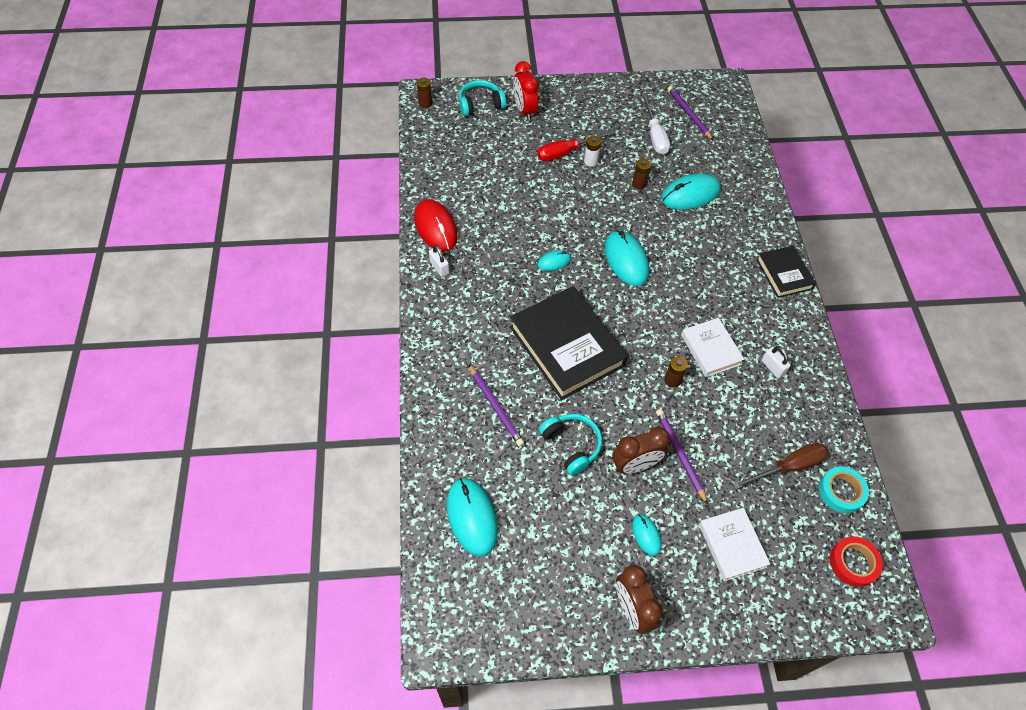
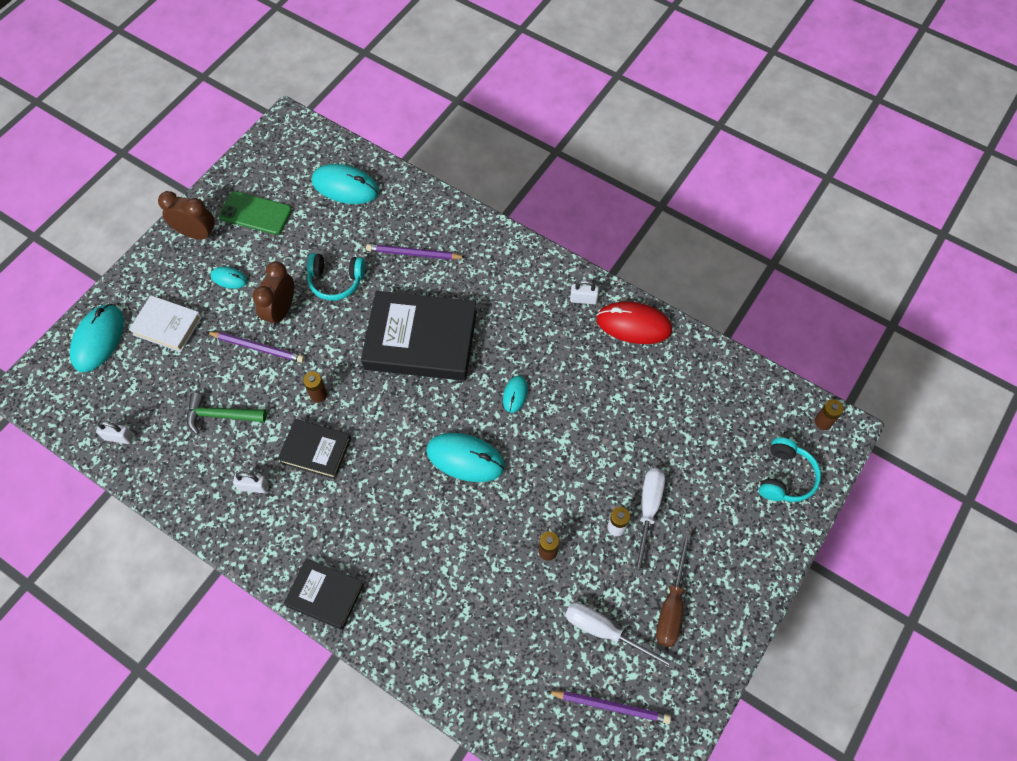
camera: 130 degrees right, 5 degrees up
(524, 110) = (745, 517): red clock -> none
(565, 152) = (648, 511): red screwdriver -> white screwdriver
(566, 574) = (255, 213): none -> green phone
(690, 194) = (493, 594): turquoise mouse -> turquoise mouse (98, 339)
(710, 349) = (315, 450): white book -> black book
(752, 433) = (221, 415): none -> green hammer
(788, 467) = (172, 417): brown screwdriver -> brown screwdriver (671, 605)
(841, 491) = (119, 437): turquoise tape -> white padlock
(853, 563) = (74, 394): red tape -> none

